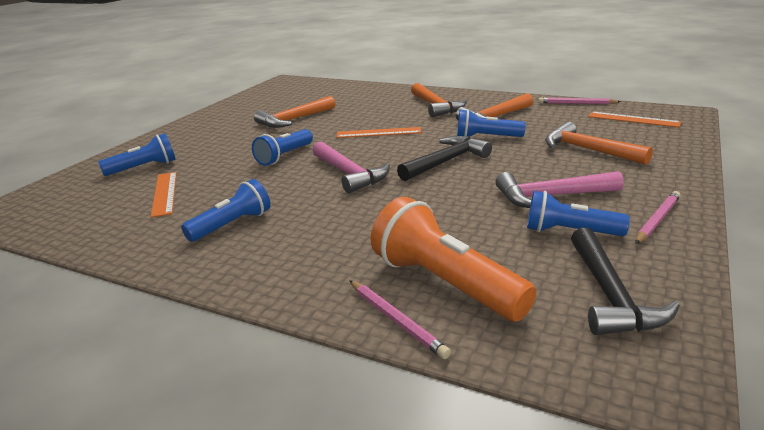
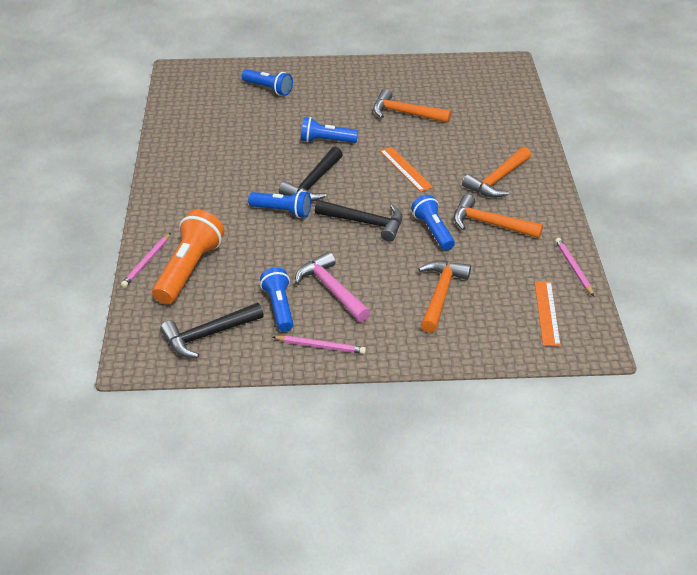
camera: 60 degrees right, 15 degrees up
(164, 193) = (237, 118): orange ruler -> none
(232, 225) = (212, 164): blue flashlight -> blue flashlight (282, 211)
(349, 174) = (313, 183): pink hammer -> black hammer

